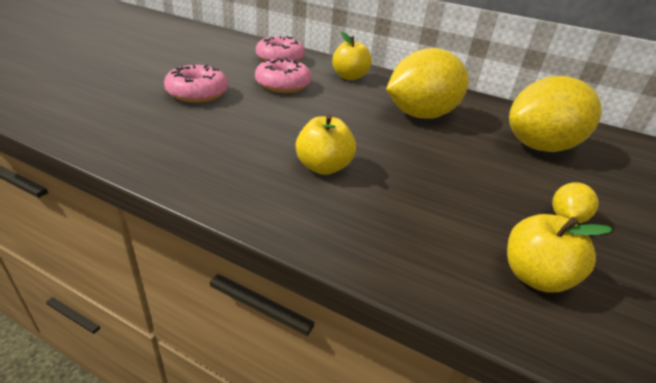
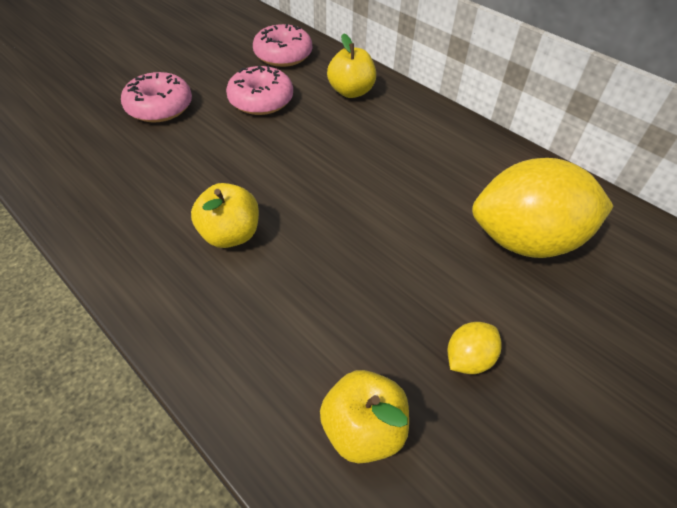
camera: 20 degrees right, 15 degrees up
(421, 115) = (400, 167): yellow lemon -> none

